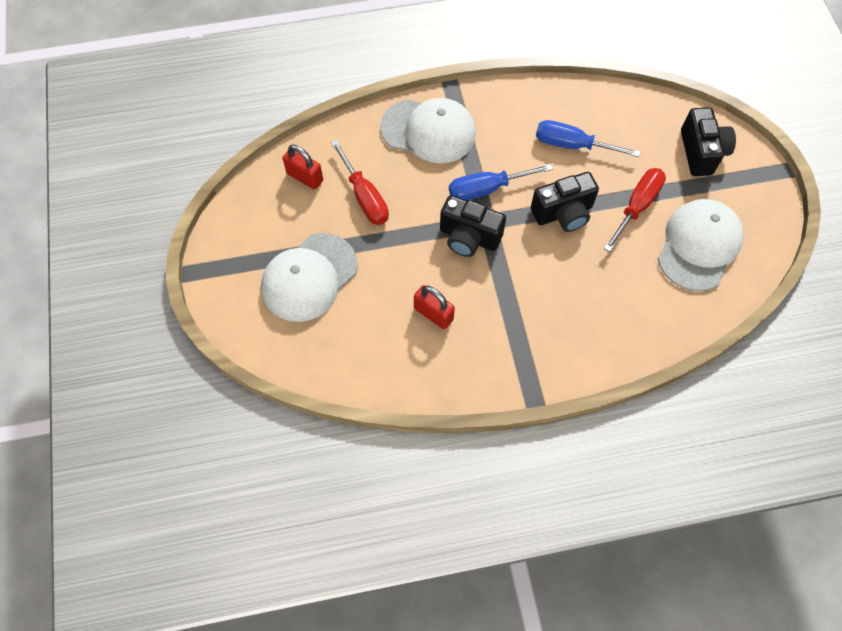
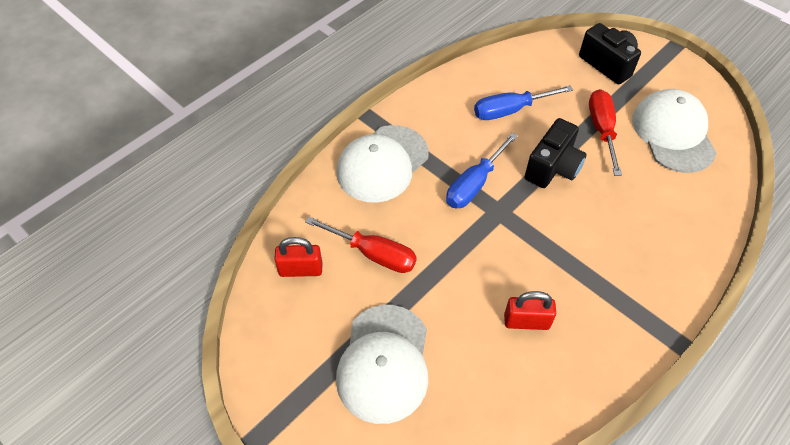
camera: 35 degrees left, 10 degrees down
(429, 131) = (382, 164): white cap -> white cap turned 150 degrees clockwise
(469, 237) = (496, 234): black camera -> none

